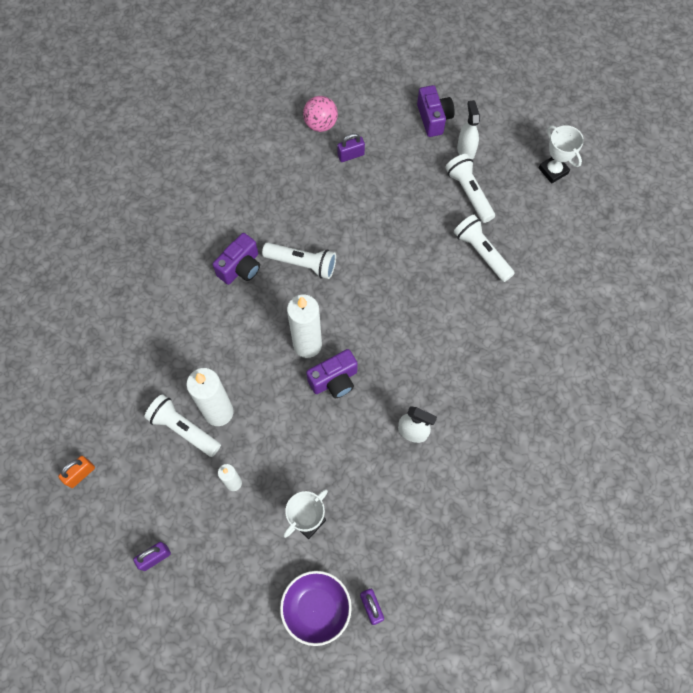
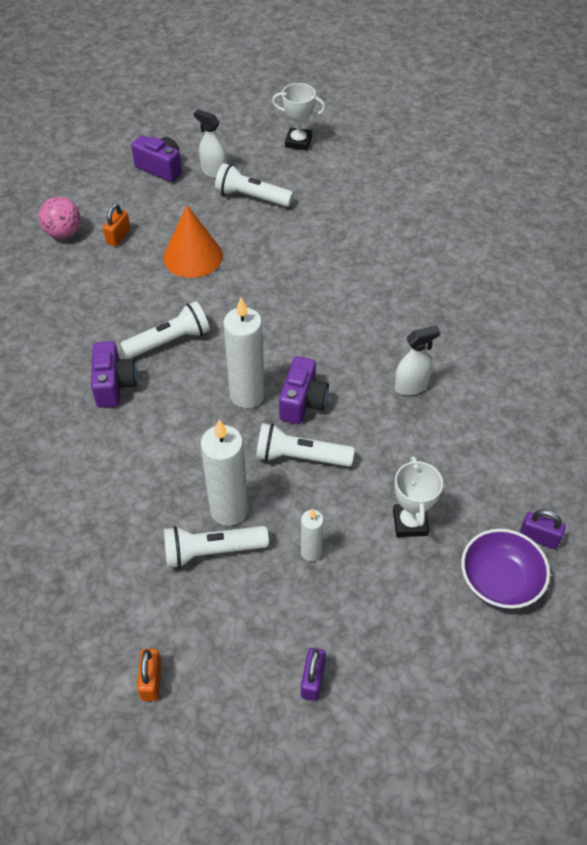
camera: 45 degrees left, 15 degrees down
(351, 155) = (118, 236): purple padlock -> orange padlock
(381, 210) = (193, 256): none -> orange cone
(481, 253) = (311, 228): white flashlight -> white flashlight (300, 457)

